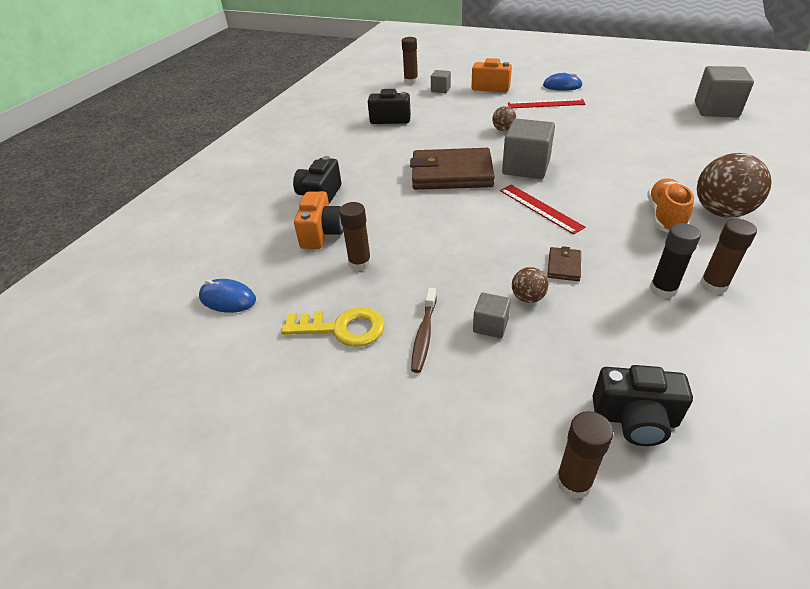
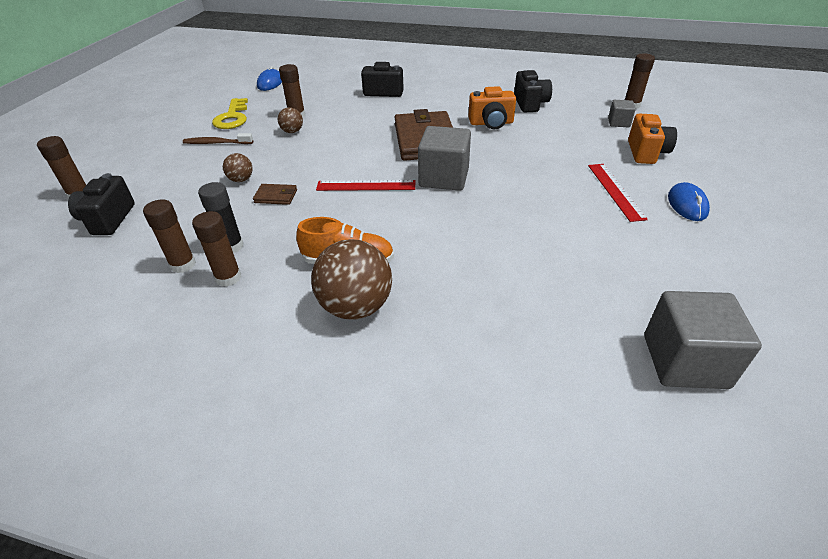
camera: 80 degrees right, 0 degrees up
(322, 233) = (334, 99): orange camera -> orange camera (491, 123)
(490, 325) = (216, 165): grey cube -> none
(503, 129) = (528, 163): brown ball -> brown ball (292, 131)
(540, 208) = (366, 185): red ruler -> red ruler turned 45 degrees clockwise
(705, 322) = (183, 265): none -> brown glue stick

